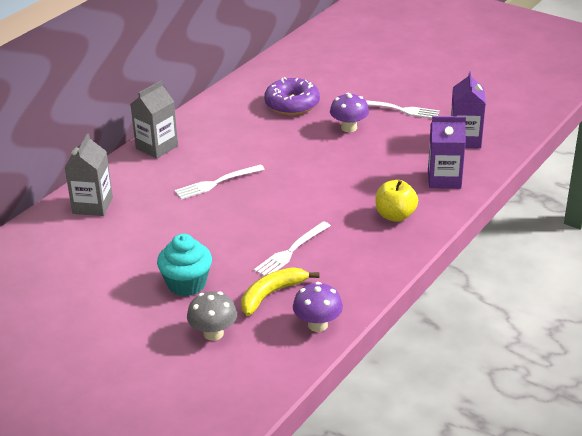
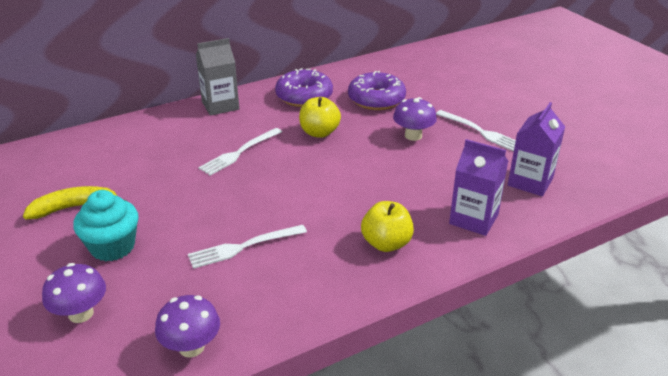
camera: 25 degrees right, 0 degrees up
(92, 205) = (115, 141): grey carton -> none
(213, 333) = (81, 313): grey mushroom -> purple mushroom
(216, 183) = (239, 153): white fork -> white fork turned 45 degrees counterclockwise
(226, 118) = (304, 96): none -> purple donut
(269, 147) = (319, 132): none -> yellow apple
(271, 294) = (179, 289): yellow banana -> yellow banana (75, 207)

